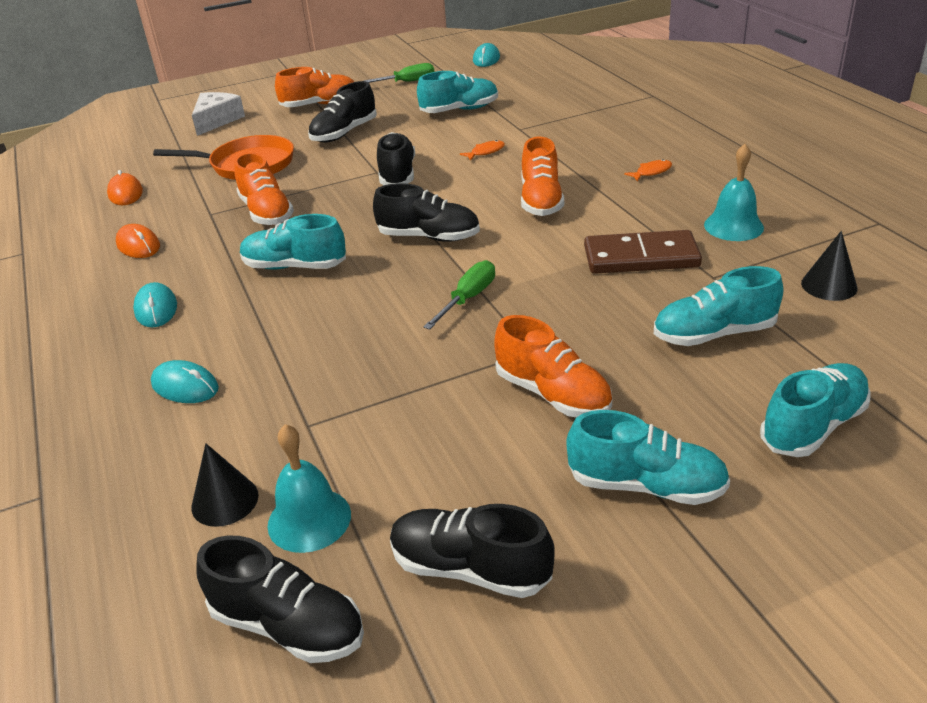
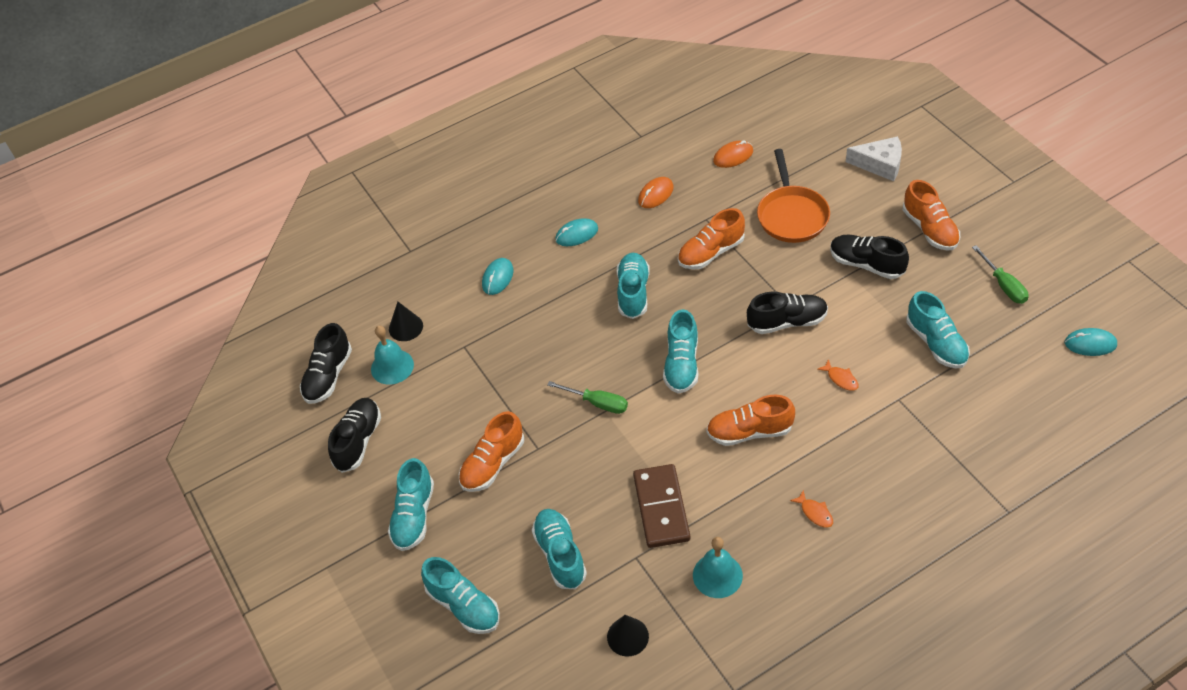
camera: 85 degrees right, 15 degrees up
(429, 237) = (682, 364): black shoe -> turquoise shoe

